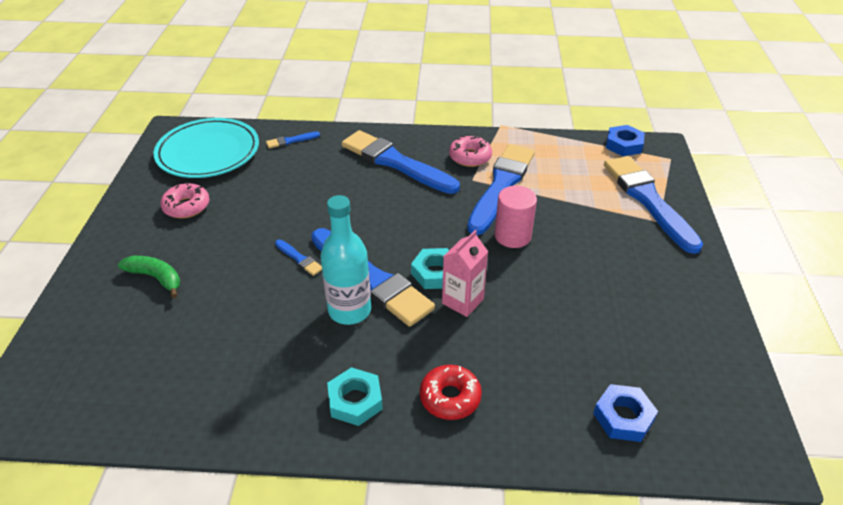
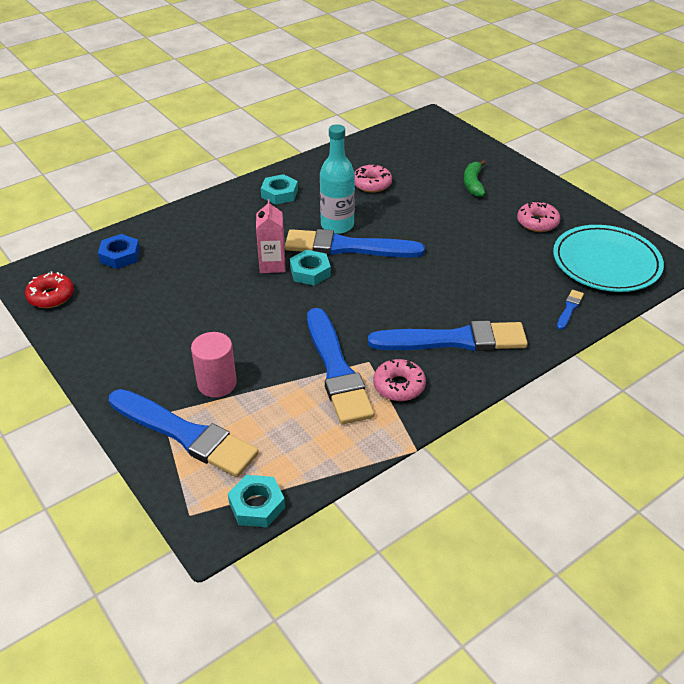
camera: 140 degrees right, 0 degrees up
(156, 278) = (473, 184): green banana -> green banana turned 105 degrees clockwise
(242, 345) = (372, 184): none -> pink donut
(299, 258) = (411, 234): blue brush -> none
(450, 397) = (229, 218): red donut -> red donut (51, 296)
(512, 236) = (281, 328): pink cylinder -> pink cylinder (217, 383)
(624, 145) = (257, 505): blue nut -> turquoise nut

